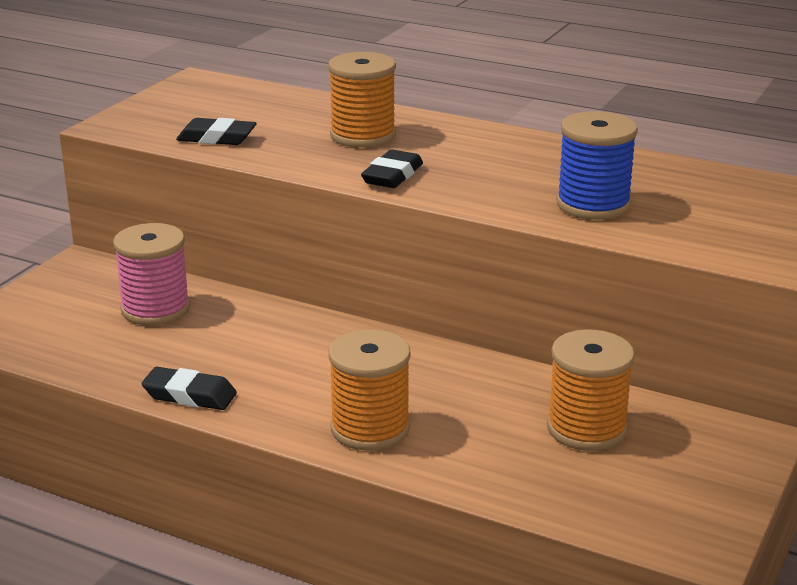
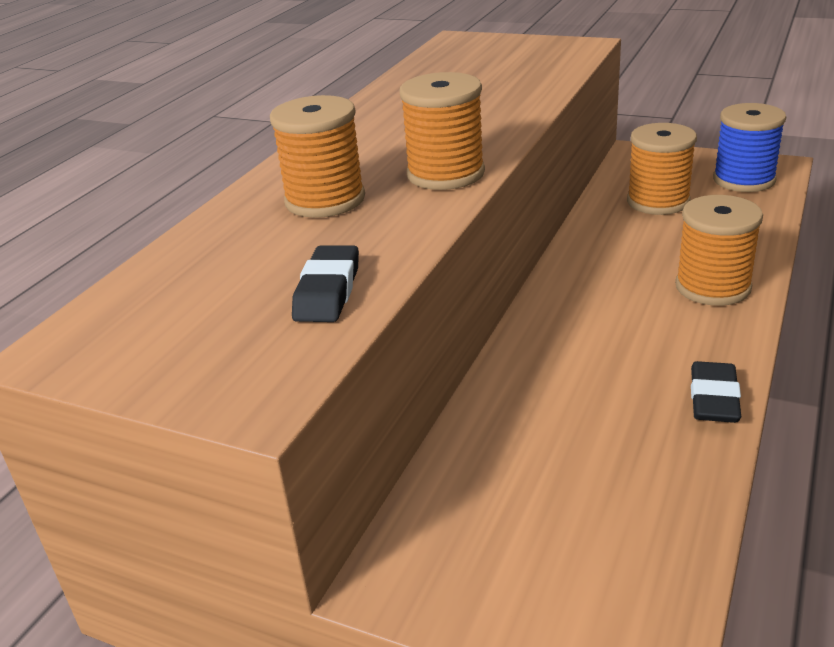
camera: 90 degrees left, 5 degrees up
(155, 309) = (524, 465): pink spool -> none
(392, 176) = (445, 174): black eraser -> orange spool
(593, 205) = (495, 96): blue spool -> blue spool (744, 180)

